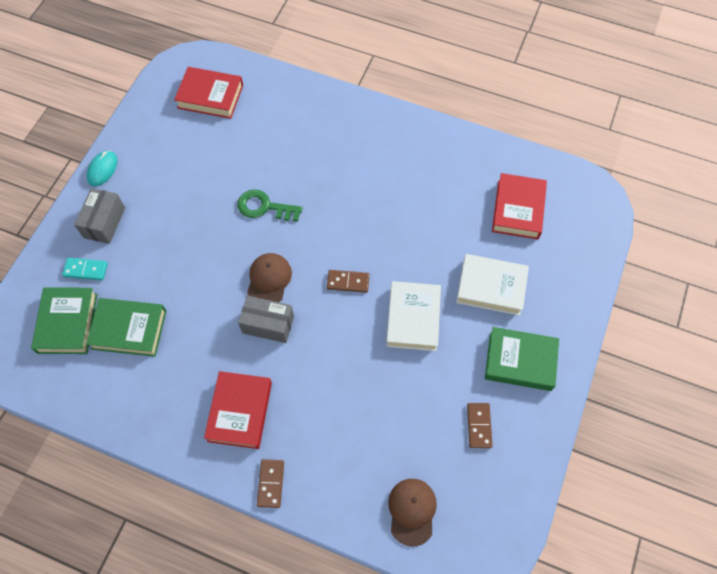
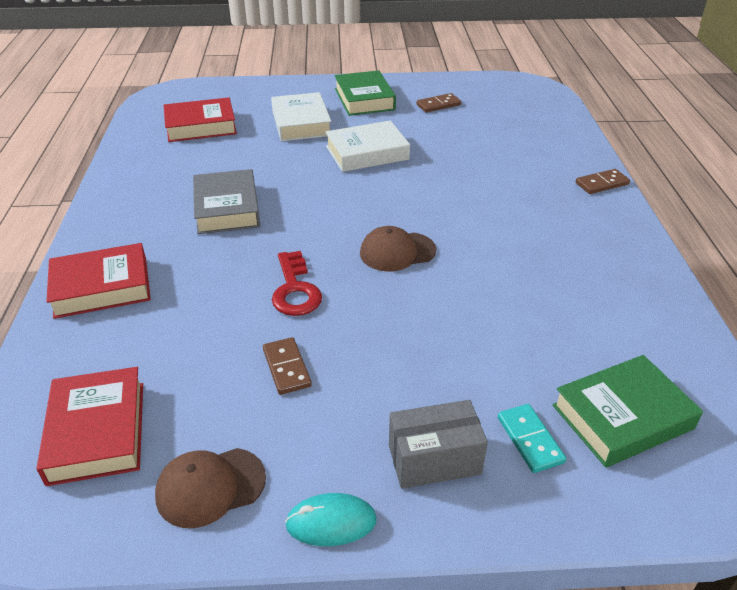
camera: 115 degrees left, 25 degrees down
(129, 329) = (566, 345): green book -> none
(240, 411) = (562, 222): red book -> red book (102, 287)
(264, 207) = (295, 290): green key -> red key
(268, 324) = (452, 234): grey box -> none
(348, 282) = (356, 198): brown domino -> brown domino (287, 368)
(377, 195) = (227, 208): none -> grey book
(412, 511) = (538, 117): brown cap -> brown cap (210, 487)

